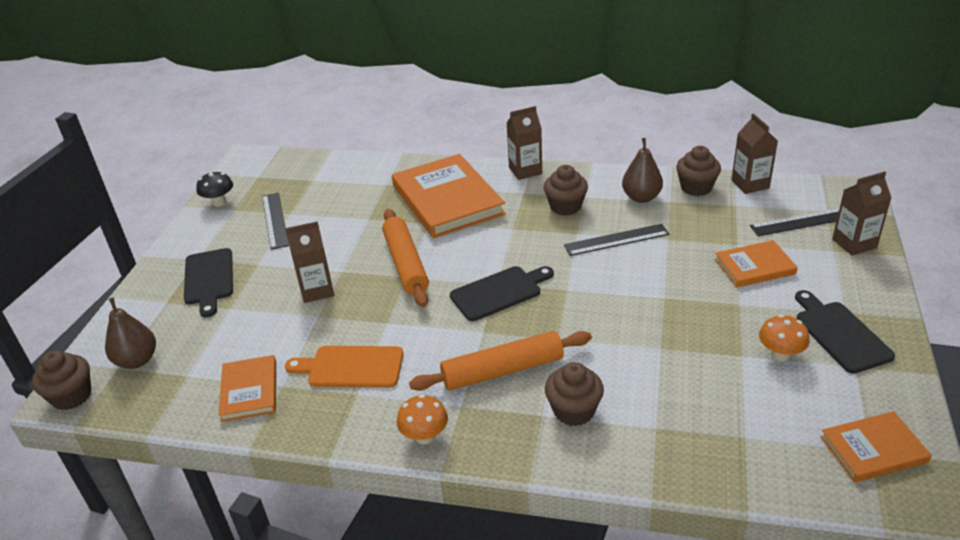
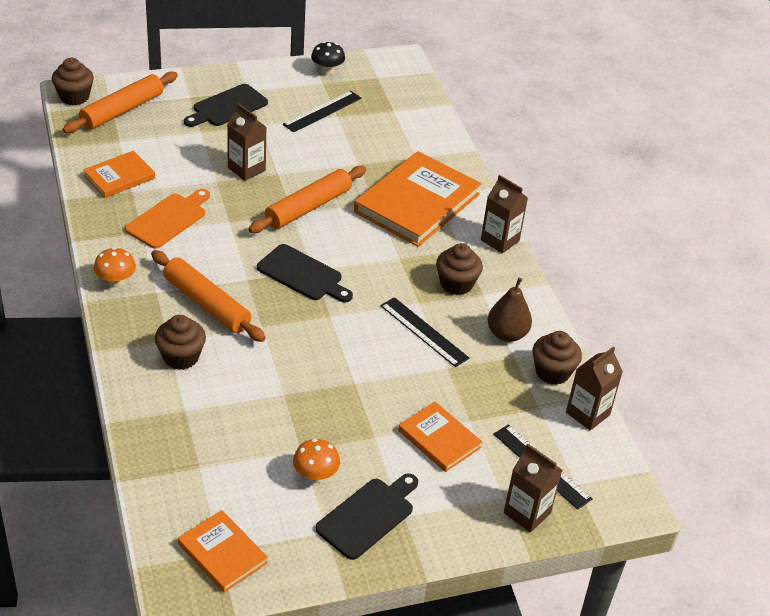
camera: 55 degrees right, 5 degrees up
(137, 360) = (122, 110): brown pear -> orange rolling pin
(351, 367) = (168, 219): orange cutting board -> orange cutting board turned 60 degrees clockwise

